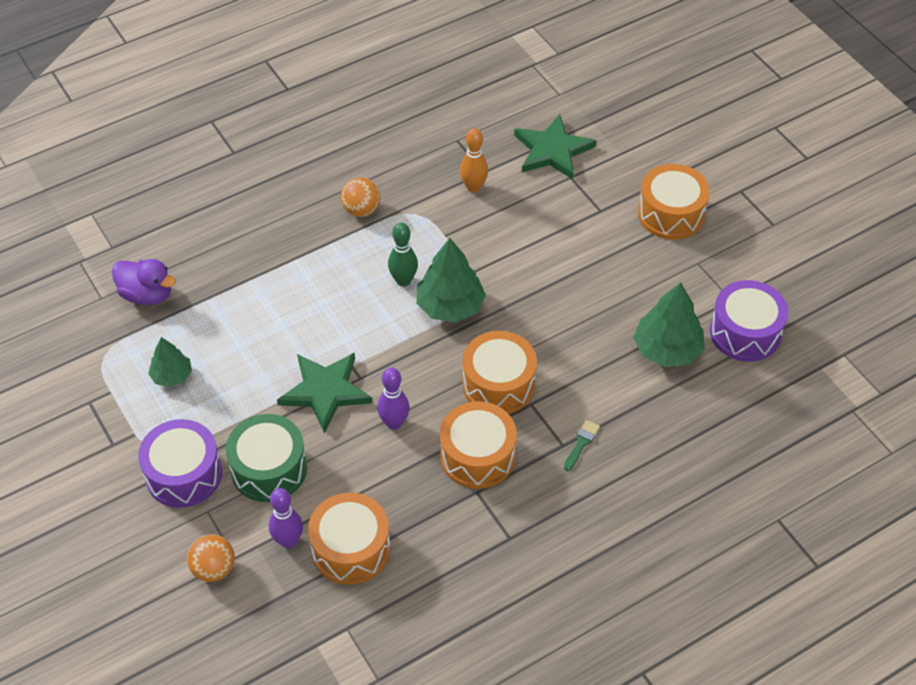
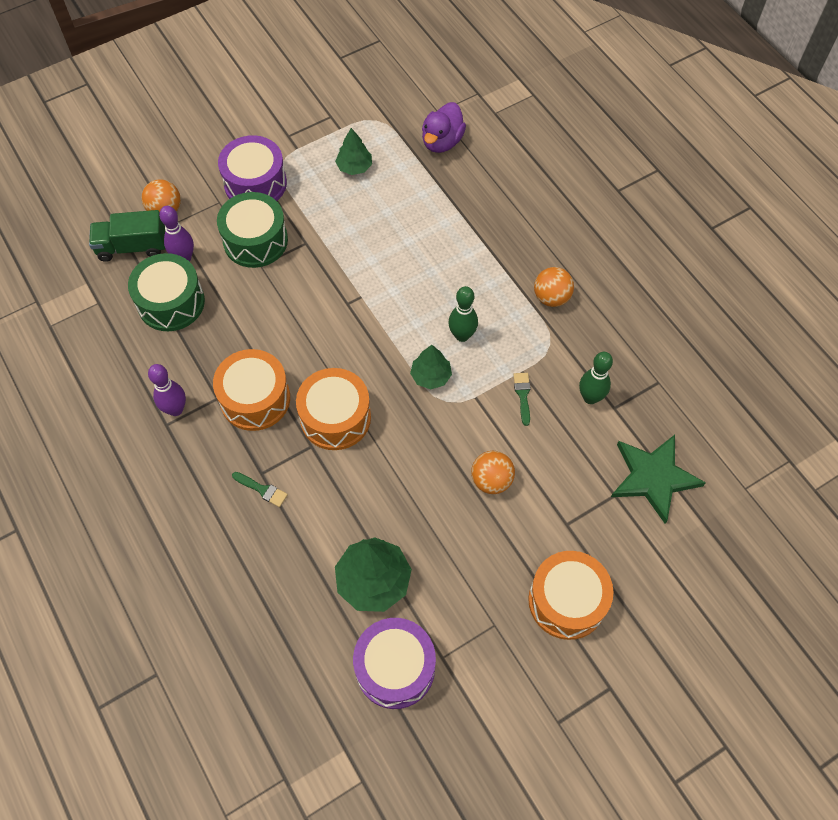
camera: 90 degrees right, 10 degrees up
(266, 600) = (132, 247): none -> green truck
(325, 391) = (333, 277): green star -> none
(351, 549) = (171, 302): orange drum -> green drum
(394, 423) = (296, 331): purple bowling pin -> purple bowling pin (175, 409)
(450, 306) = (431, 376): green tree -> green tree, size x0.60
(471, 236) = (523, 395): none -> green brush
(473, 187) = (590, 397): orange bowling pin -> green bowling pin
(561, 261) = (491, 480): none -> orange ball

